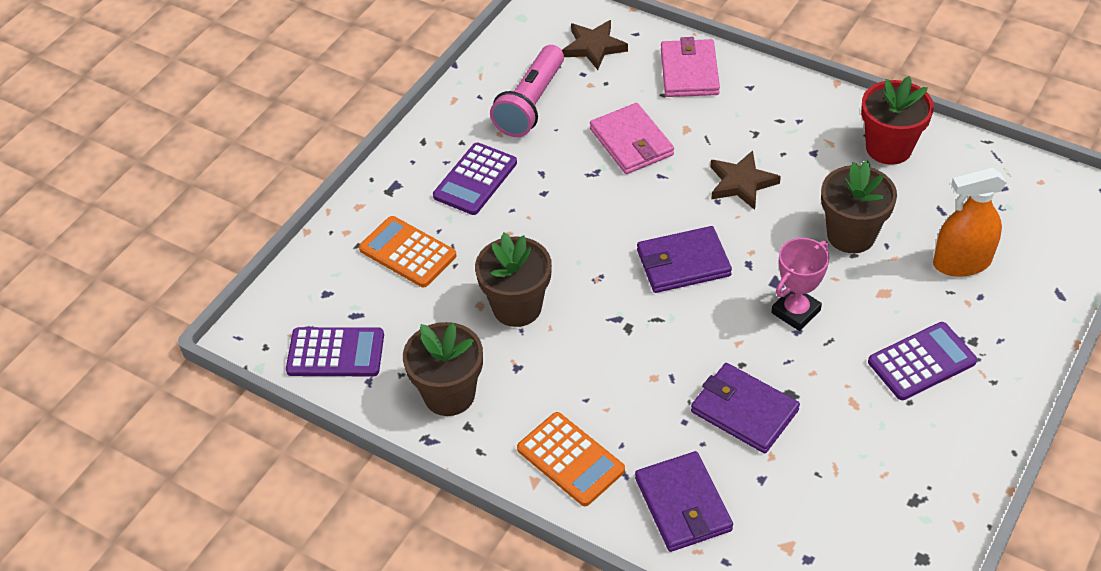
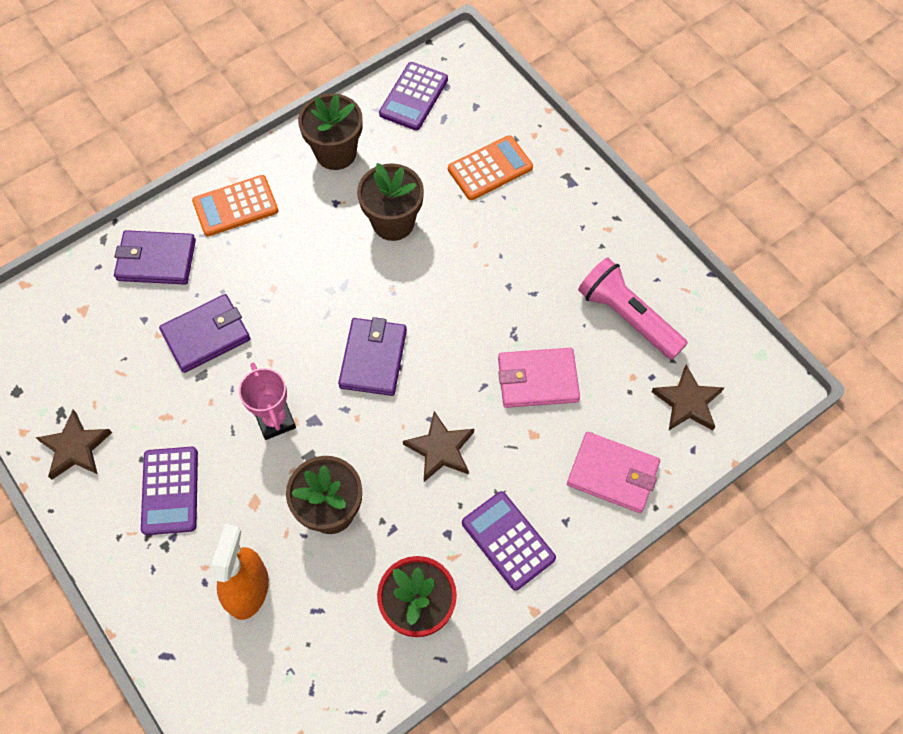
camera: 110 degrees right, 15 degrees up
(475, 179) = (549, 241): purple calculator -> purple calculator (508, 540)
(940, 465) = (75, 448): none -> brown star

